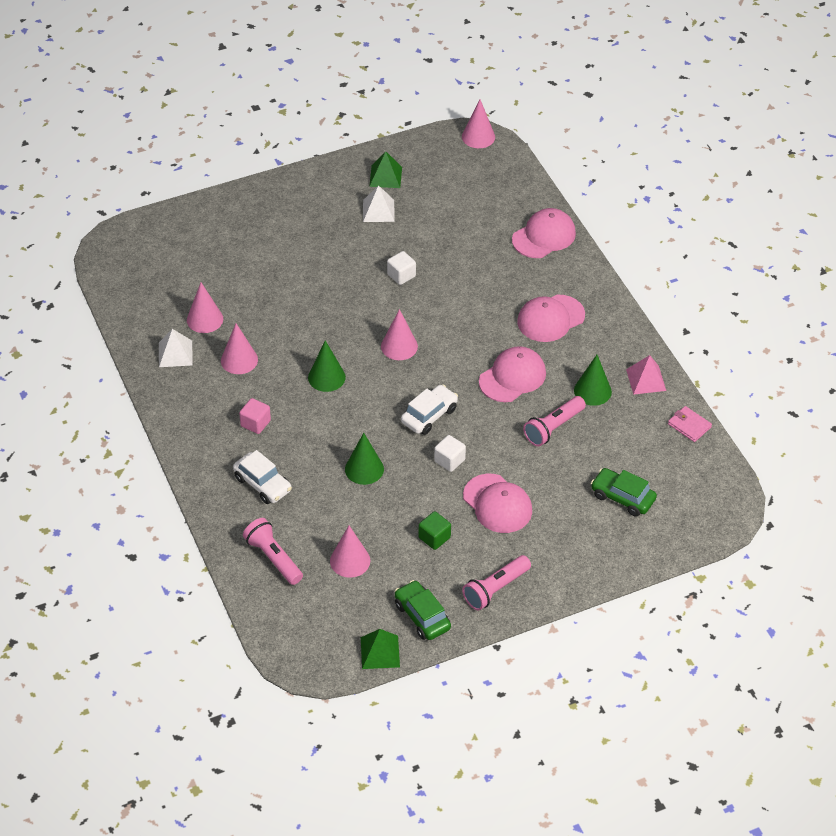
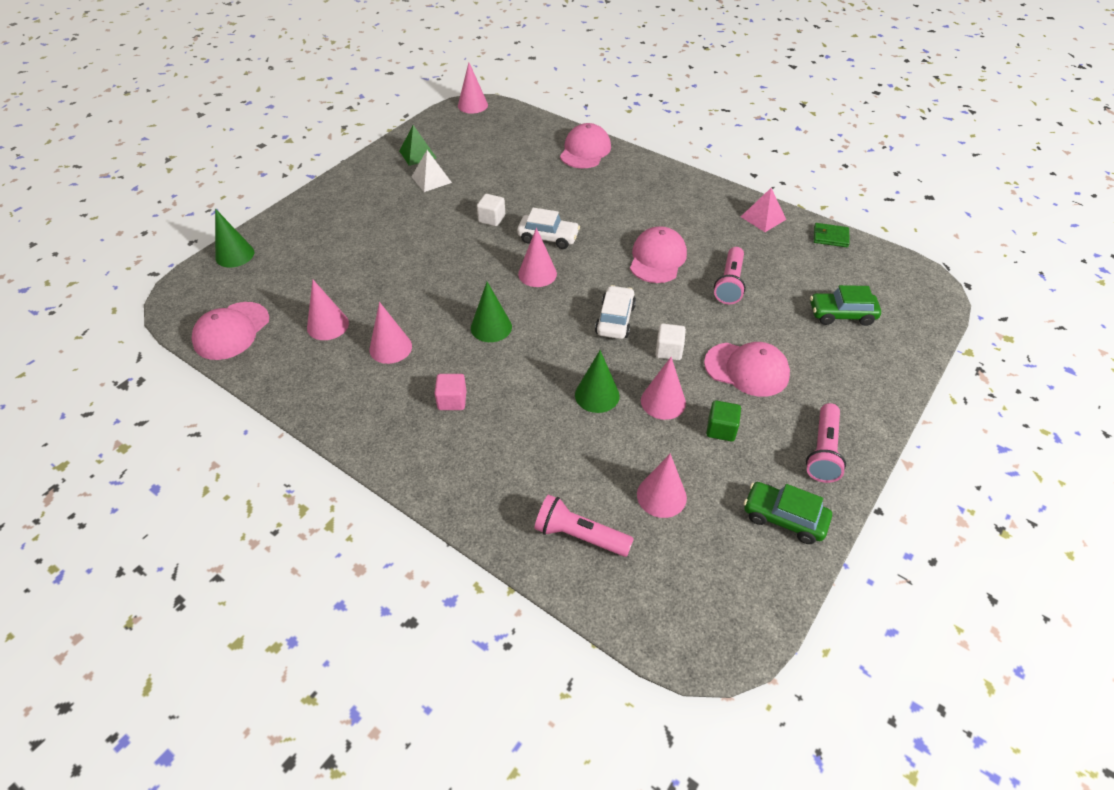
camera: 30 degrees left, 0 degrees up
(175, 353) = (317, 369): white pyramid -> none
(262, 484) = (506, 459): white car -> white car (548, 238)
(380, 652) = (780, 584): green pyramid -> none
(409, 497) = (663, 401): none -> pink cone
(550, 318) = (646, 204): pink cap -> pink cap (231, 331)
(592, 391) = (731, 242): green cone -> green cone (234, 255)
(689, 425) = (830, 237): pink wallet -> green wallet

